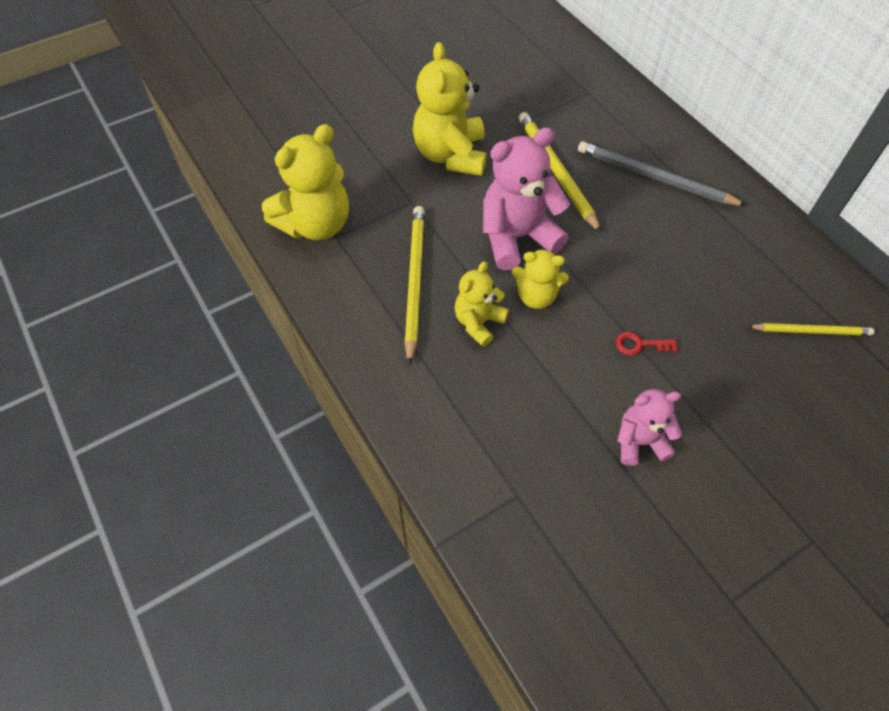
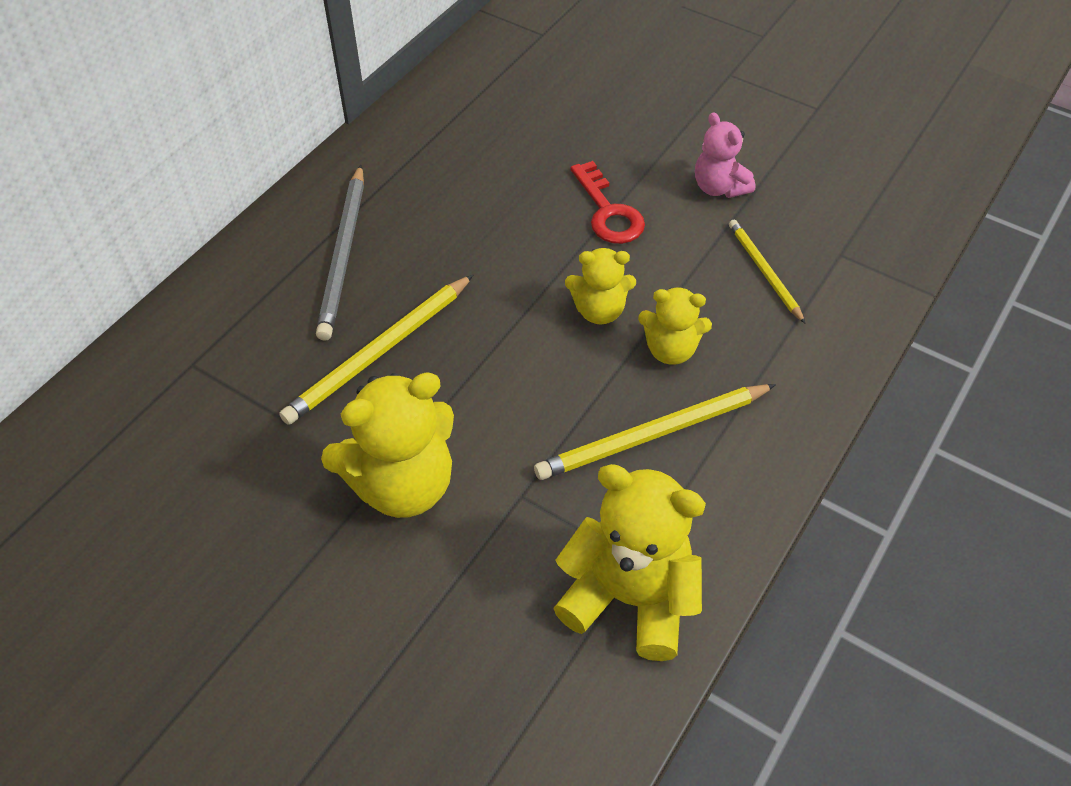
camera: 115 degrees left, 5 degrees down
(517, 237) = (519, 356): pink teddy bear -> none
(536, 296) = (599, 310): yellow teddy bear -> yellow teddy bear turned 105 degrees clockwise
(640, 344) = (608, 211): red key -> red key, size x1.70
(811, 331) = (510, 101): yellow pencil -> yellow pencil (764, 271)

